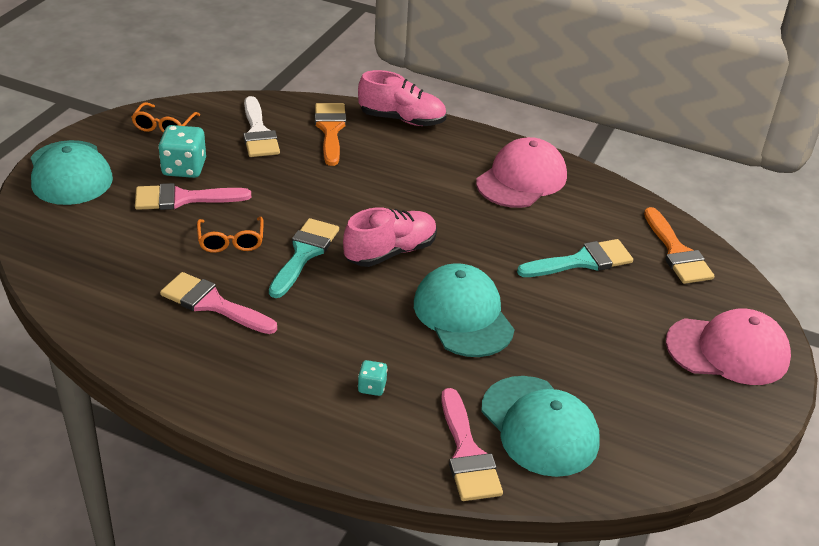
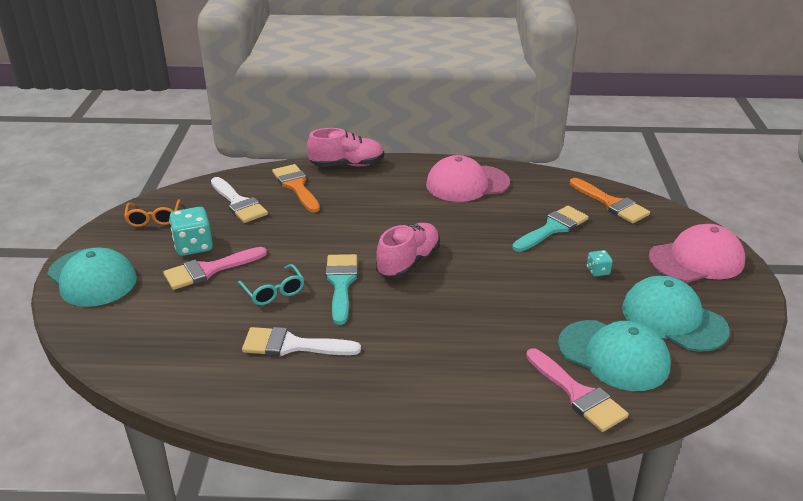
camera: 20 degrees left, 5 degrees down
(213, 304) = (292, 345): pink brush -> white brush
(231, 242) = (274, 292): orange glasses -> turquoise glasses
(372, 387) = (469, 368): turquoise dice -> turquoise dice (598, 271)
(463, 315) = (497, 292): turquoise cap -> turquoise cap (673, 318)
(521, 179) = (467, 184): pink cap -> pink cap turned 120 degrees counterclockwise

